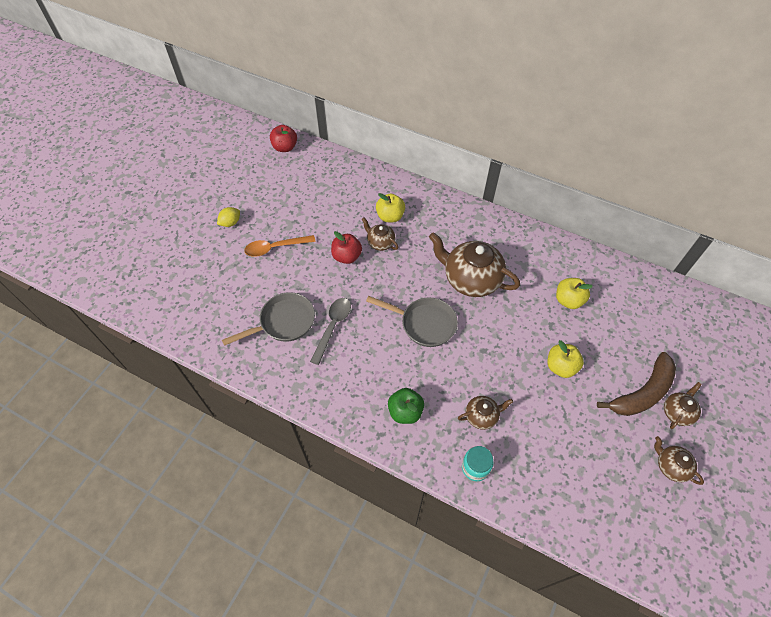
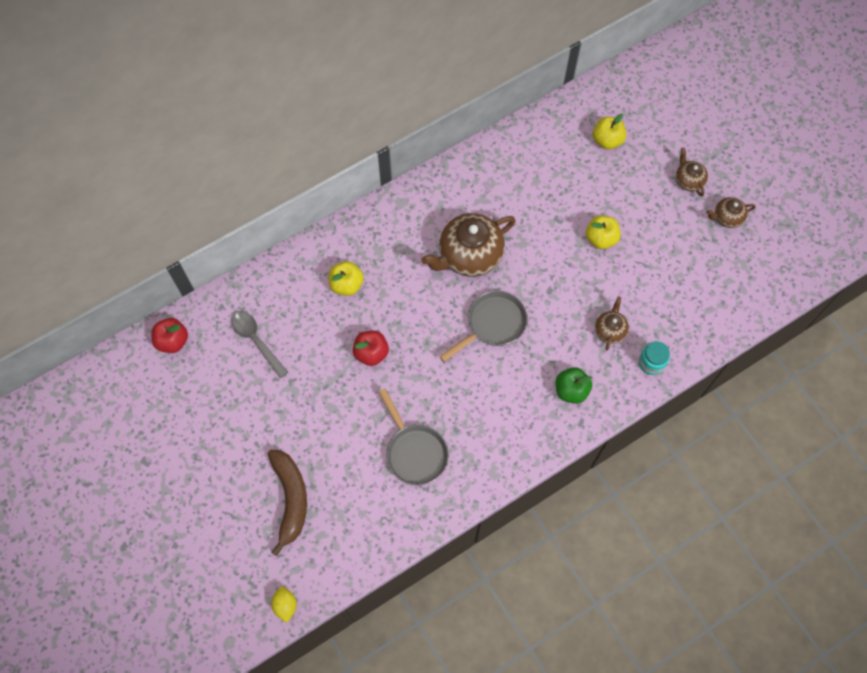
camera: 60 degrees left, 10 degrees up
(230, 223) = (249, 449): yellow lemon -> yellow lemon (285, 605)
(275, 248) = (315, 418): orange spoon -> none
(283, 322) = (414, 452): grey pan -> grey pan turned 150 degrees clockwise
(333, 327) = (447, 408): grey spoon -> grey spoon (256, 341)
(380, 243) = (374, 312): brown teapot -> none
(568, 300) = (541, 188): yellow apple -> yellow apple (607, 140)
(642, 392) = (658, 193): brown banana -> brown banana (290, 499)

